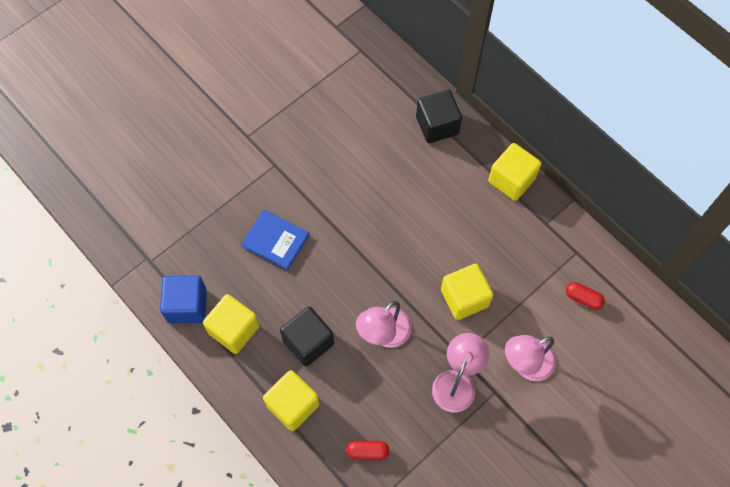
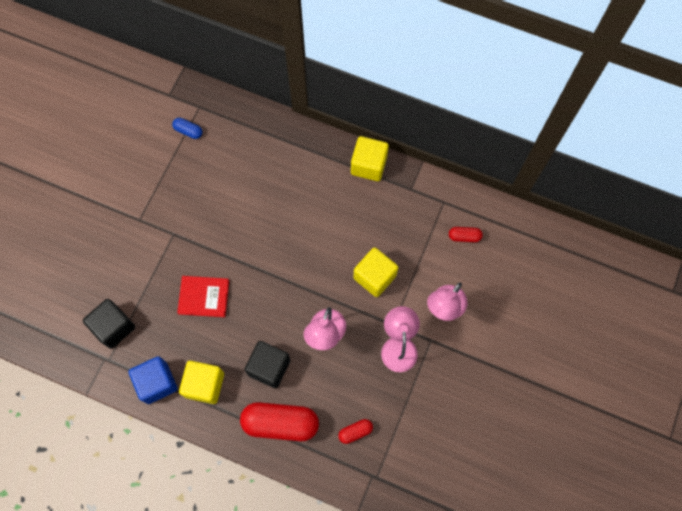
camera: 25 degrees left, 5 degrees up
(275, 240) = (204, 297): blue book -> red book
(293, 405) = (280, 423): yellow cube -> red capsule
(338, 70) = (188, 131): none -> blue capsule
(437, 125) = (290, 145): black cube -> black cube (114, 327)

